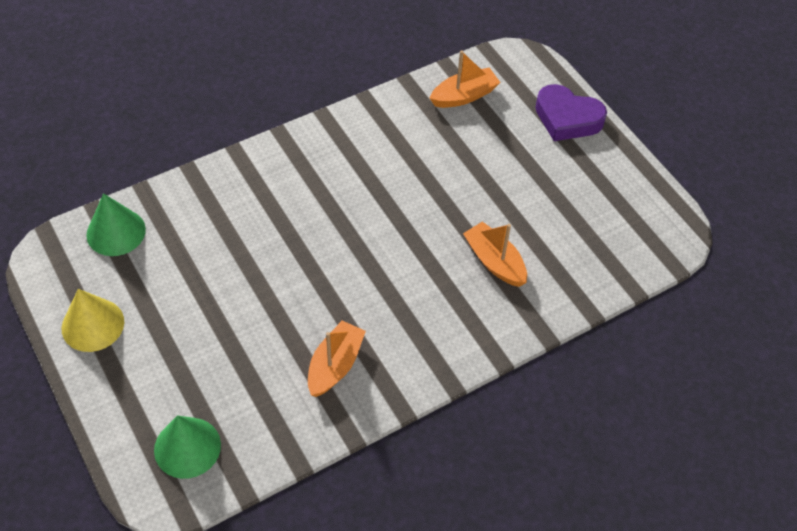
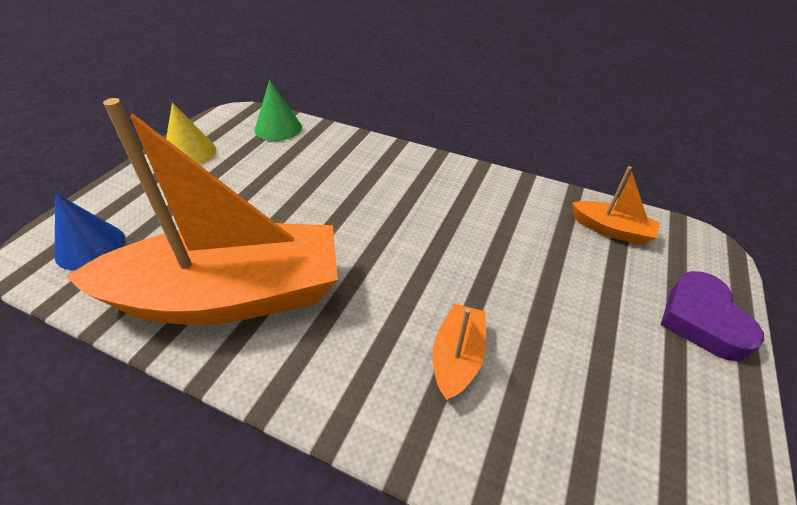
camera: 55 degrees right, 10 degrees down
(187, 447) = (90, 247): green cone -> blue cone
(335, 365) = (230, 296): orange boat -> orange boat, size x2.45

